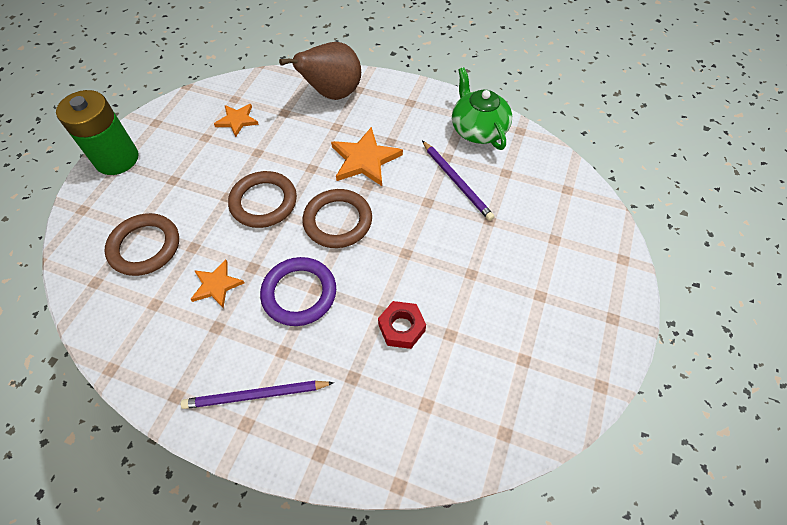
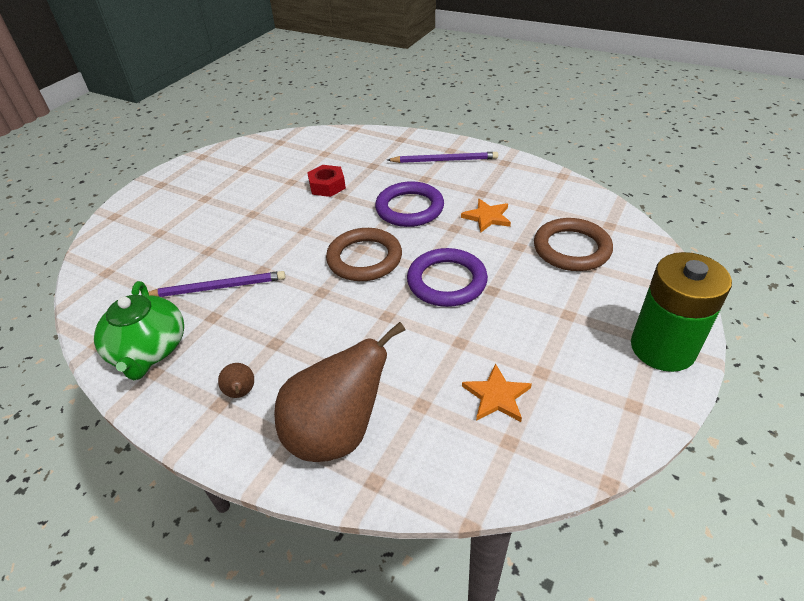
camera: 170 degrees left, 15 degrees down
(263, 202) = (447, 281): brown ring -> purple ring
(365, 160) = (316, 320): orange star -> none
(399, 109) = (241, 393): none -> brown pear
(456, 182) = (218, 287): purple pencil -> purple pencil turned 105 degrees clockwise

